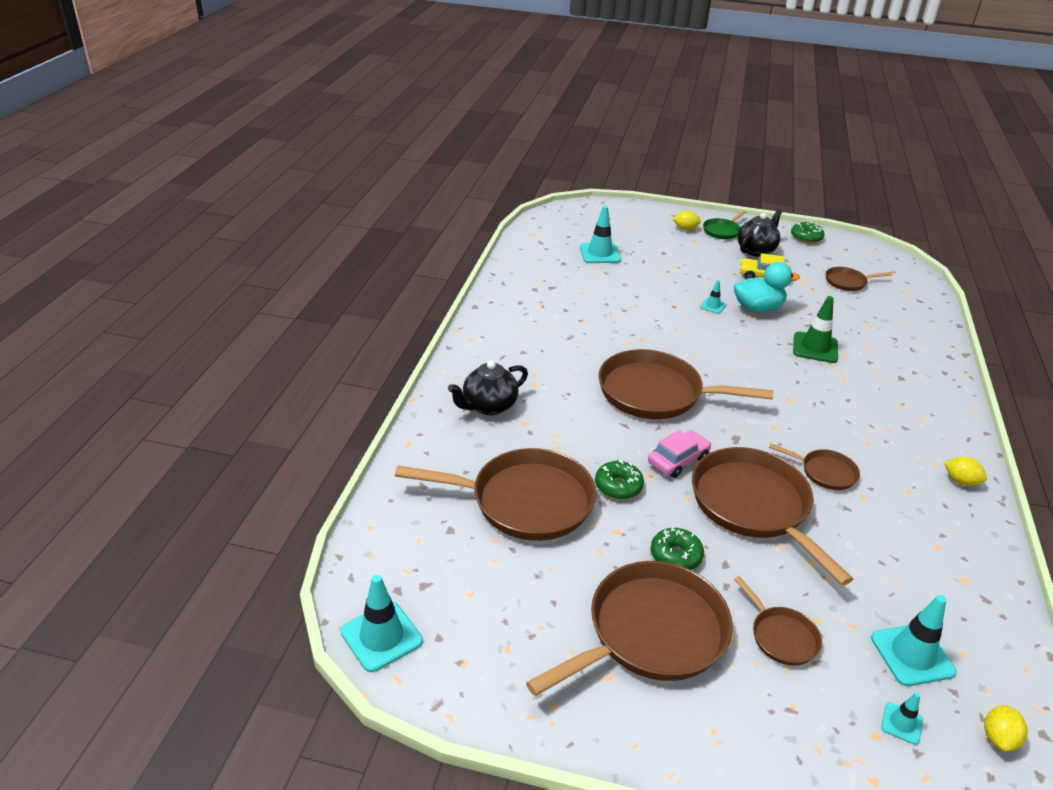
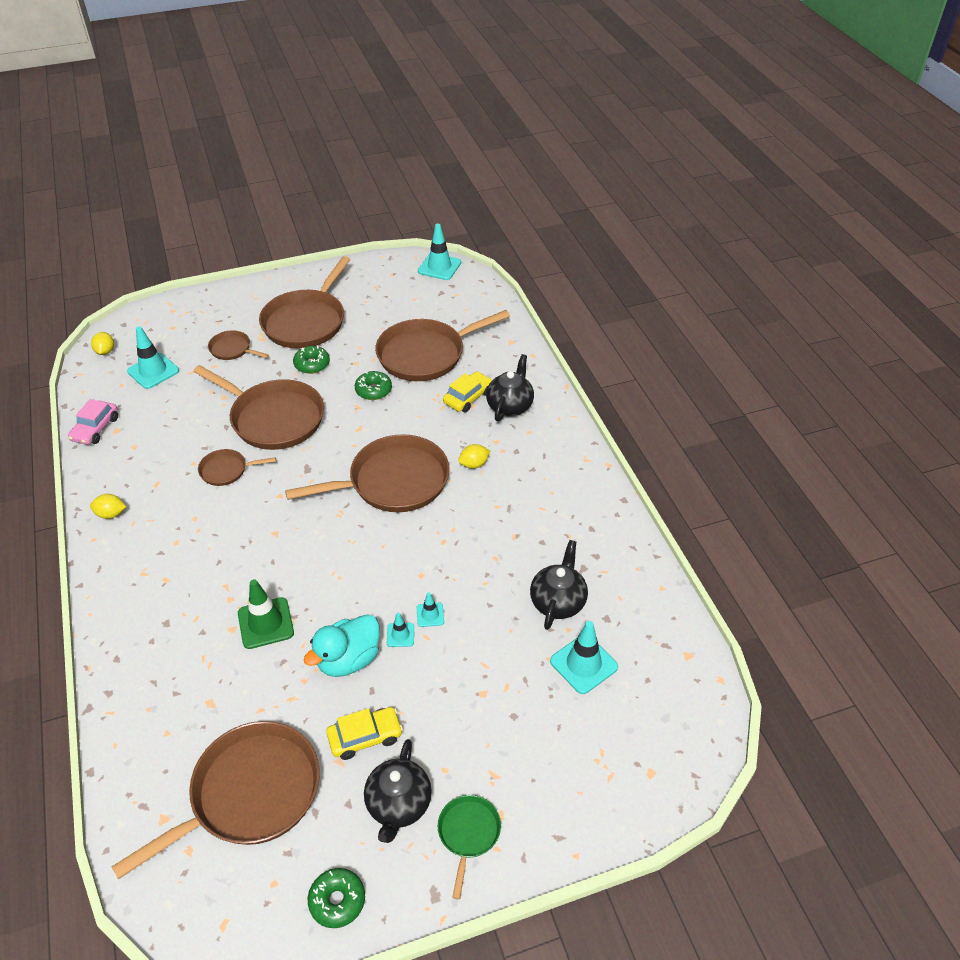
camera: 150 degrees right, 10 degrees up
(521, 432) = (468, 397): none -> yellow car
(587, 280) = (558, 602): none -> black teapot
(678, 460) = (343, 428): pink car -> pink car (95, 429)
(685, 229) = (521, 803): yellow lemon -> yellow lemon (474, 464)
(847, 282) = (249, 794): brown pan -> brown pan, size x2.08
(901, 723) = (159, 337): turquoise traffic cone -> turquoise traffic cone (430, 615)

